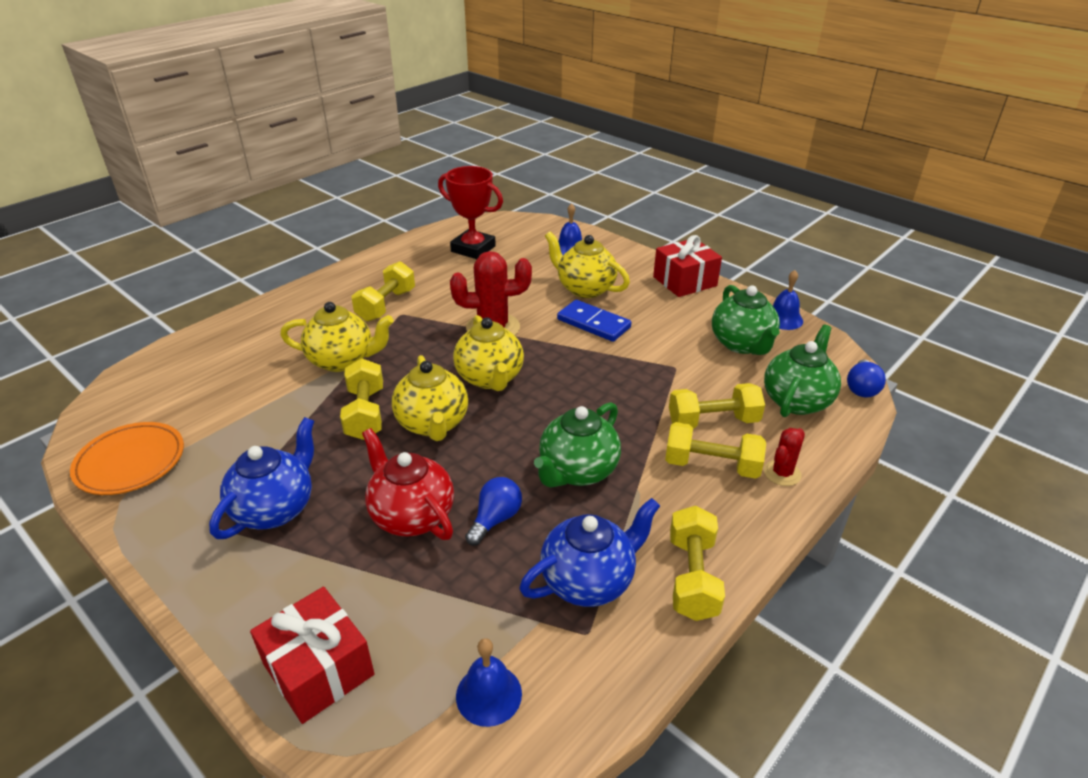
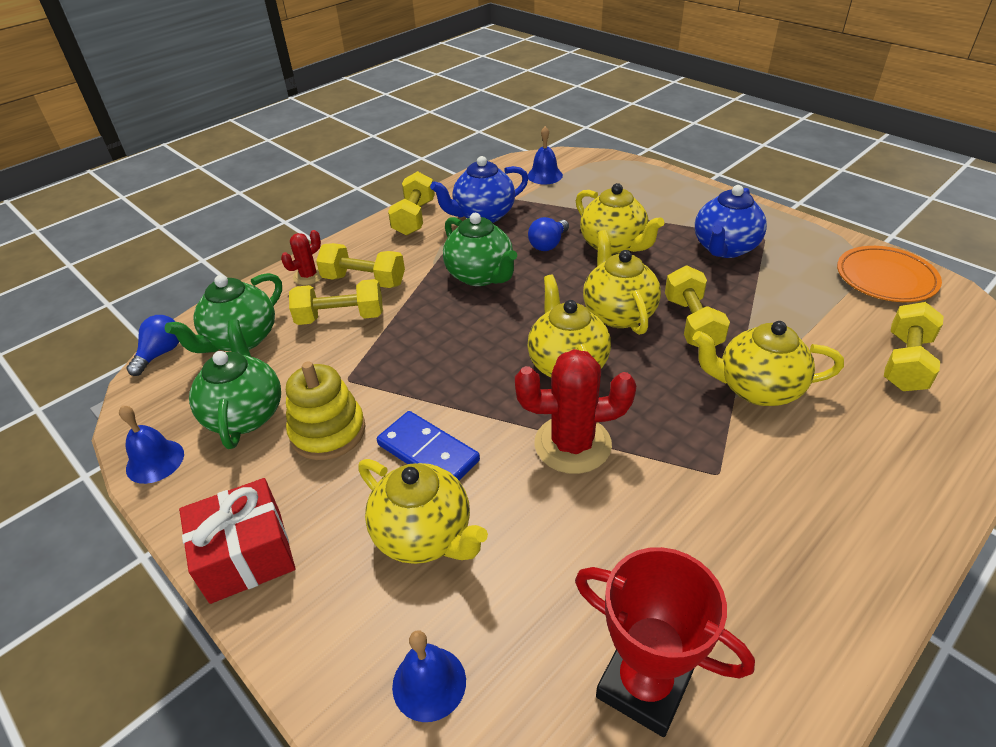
camera: 175 degrees left, 5 degrees up
(318, 669) = (642, 181): red gift -> none
(386, 305) = (751, 495): yellow dumbbell -> yellow dumbbell (905, 362)
(411, 515) = (613, 246): red teapot -> yellow teapot
(577, 471) = (480, 276): green teapot -> green teapot turned 105 degrees clockwise
(671, 334) = (328, 432): none -> yellow stacking toy

